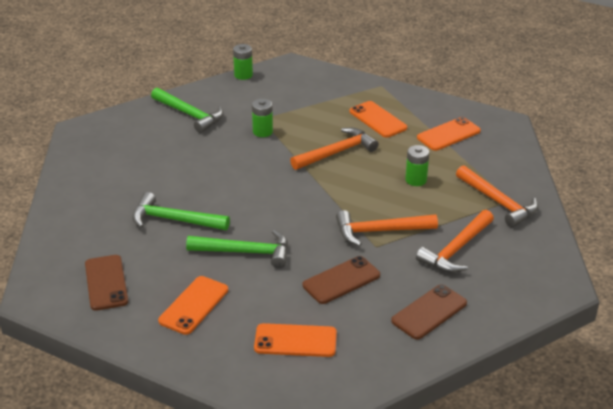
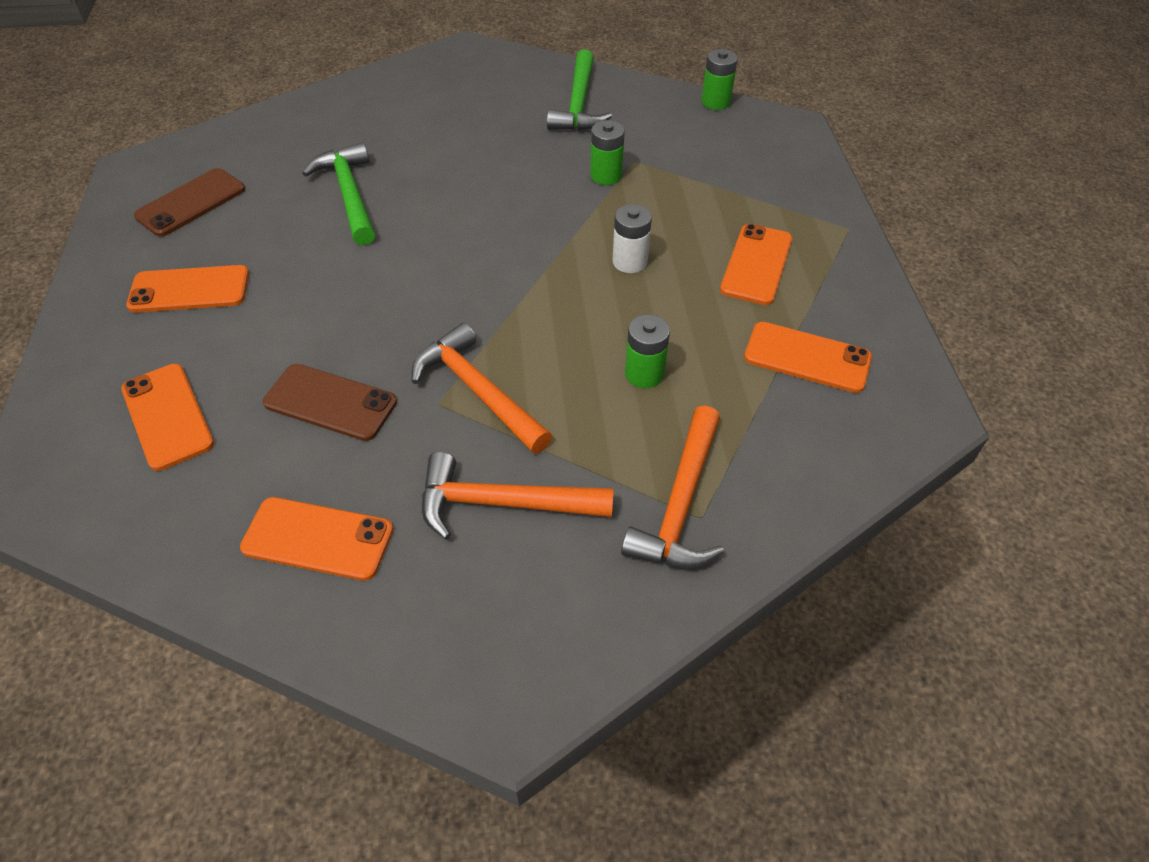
camera: 55 degrees right, 15 degrees up
(245, 252) = (328, 283): green hammer -> none
(337, 152) = (629, 262): orange hammer -> white battery
(429, 312) = (318, 539): brown phone -> orange phone

